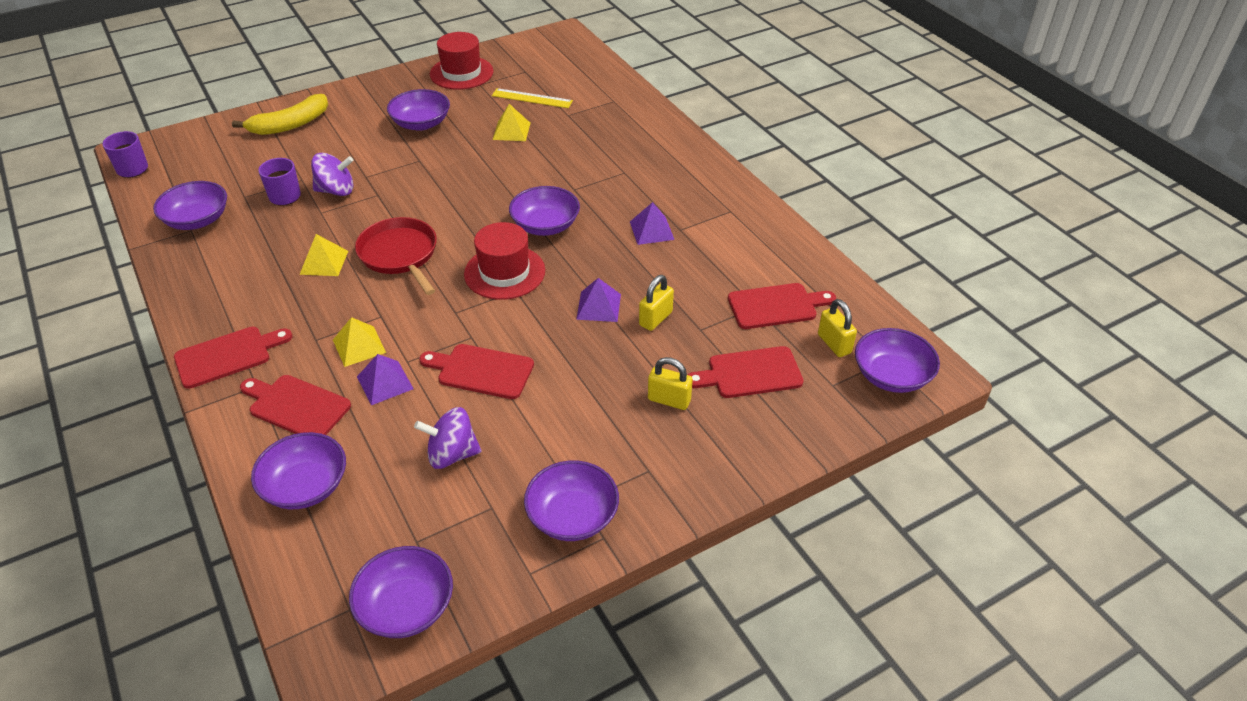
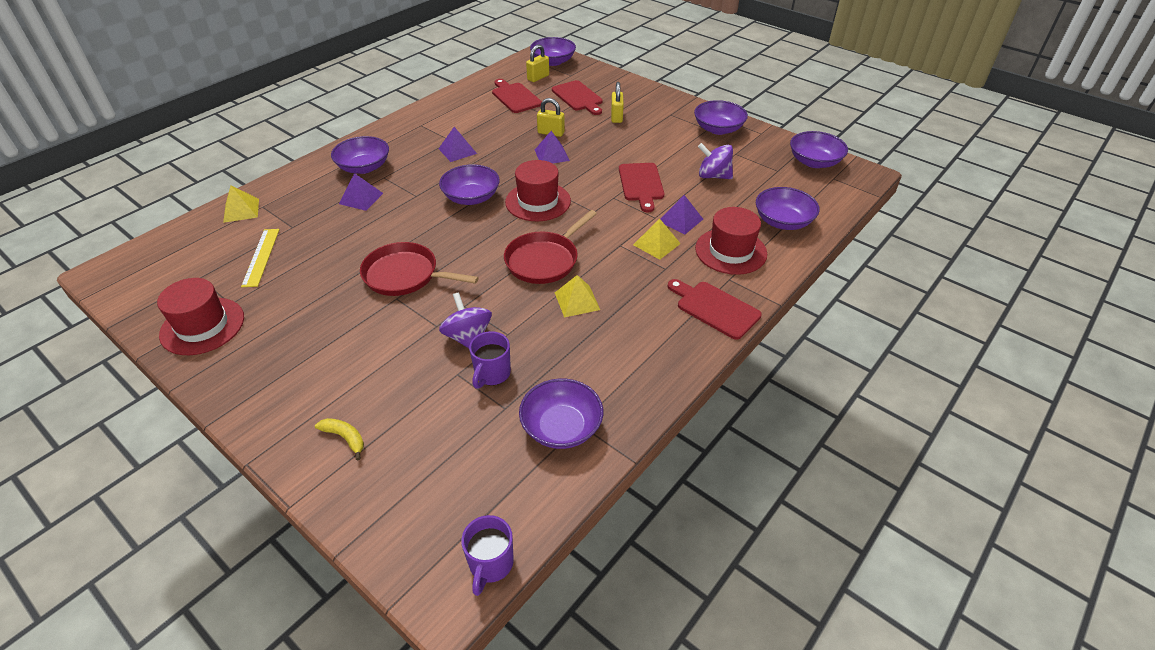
camera: 110 degrees left, 0 degrees up
(290, 124) = (345, 438): yellow banana -> yellow banana, size x0.51
(296, 406) = (730, 251): red cutting board -> red hat
(421, 123) = (324, 321): purple bowl -> purple bowl (364, 167)
(446, 168) = (404, 275): none -> red pan
(452, 454) = (713, 176): purple spinning top -> purple spinning top turned 135 degrees clockwise
(511, 131) = (328, 253): yellow pyramid -> yellow pyramid (241, 210)
(591, 155) = (361, 198): none -> purple pyramid

